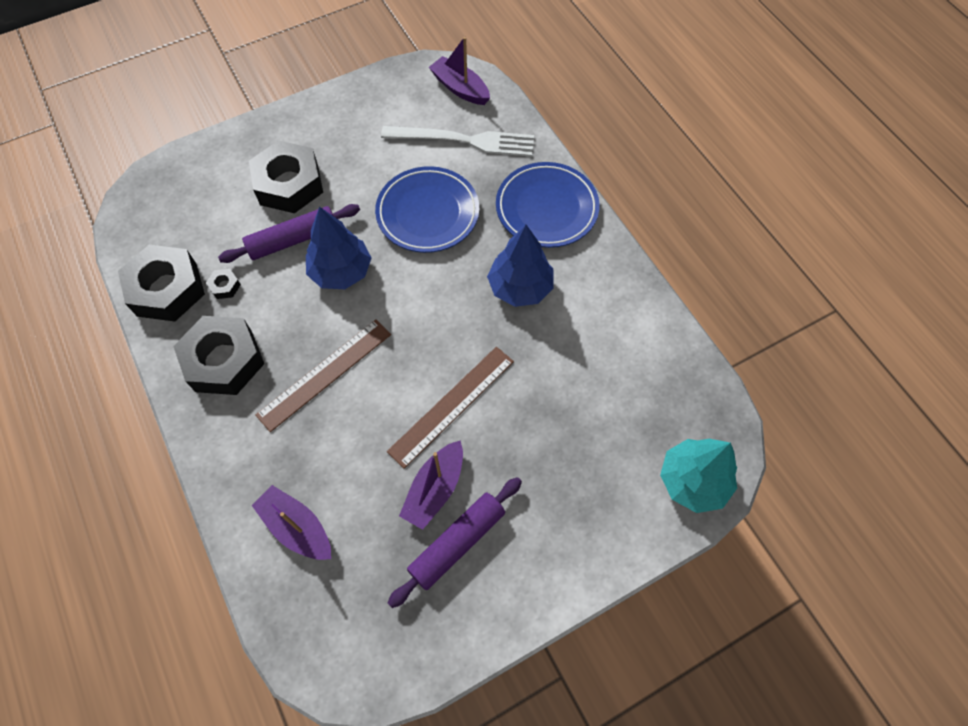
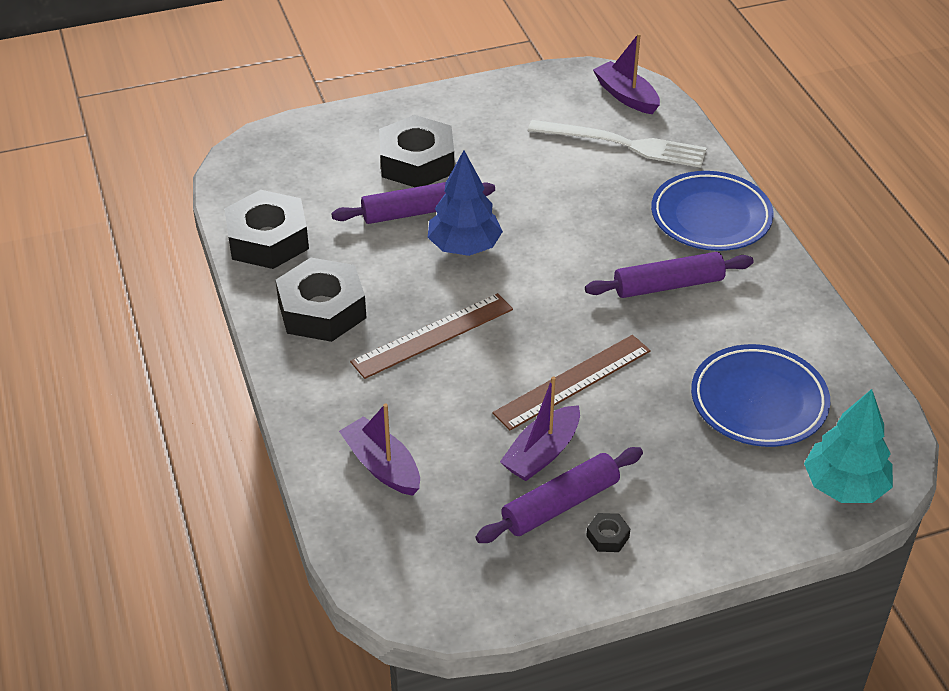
camera: 10 degrees right, 20 degrees down
(225, 286) = (332, 244): black nut -> black nut (607, 536)
(428, 213) = (571, 206): blue plate -> blue plate (758, 401)
(520, 287) = (668, 285): blue tree -> purple rolling pin

